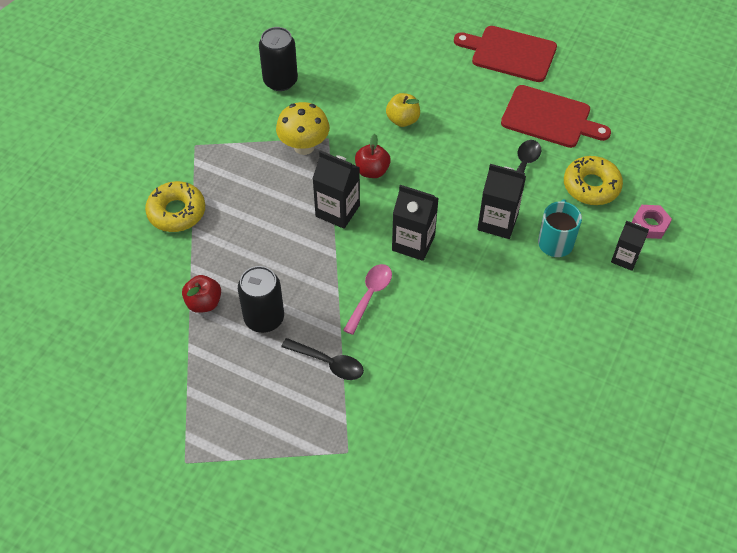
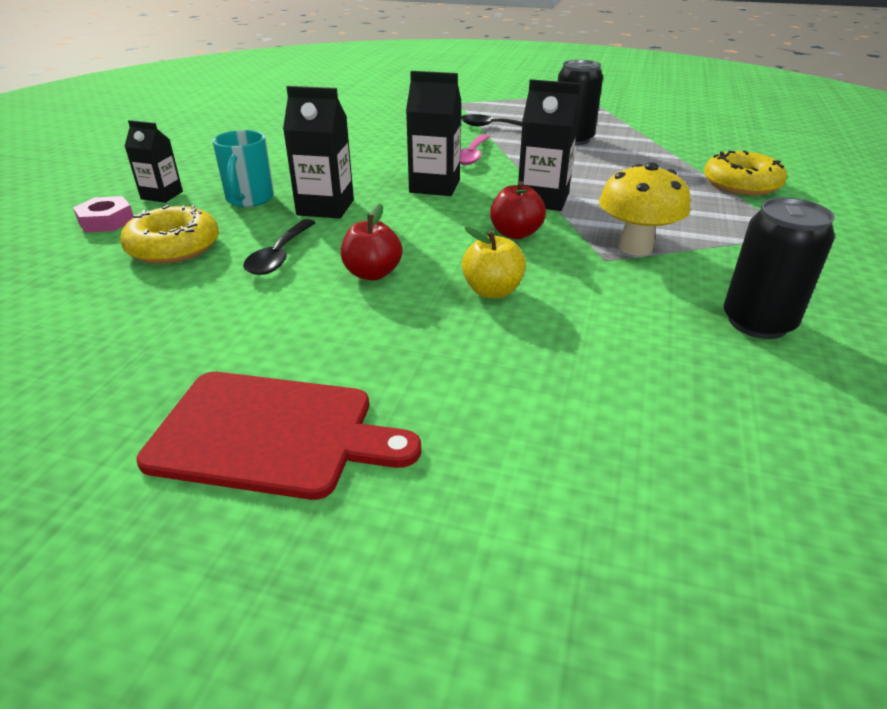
camera: 170 degrees right, 20 degrees down
(204, 303) = (640, 142): red apple -> red apple (372, 273)
(549, 118) = (212, 320): red cutting board -> none

